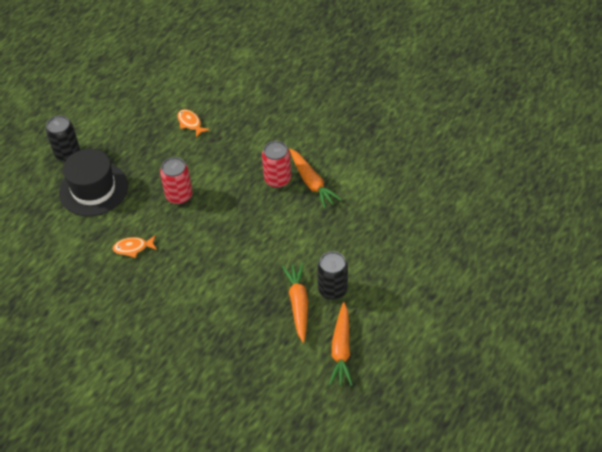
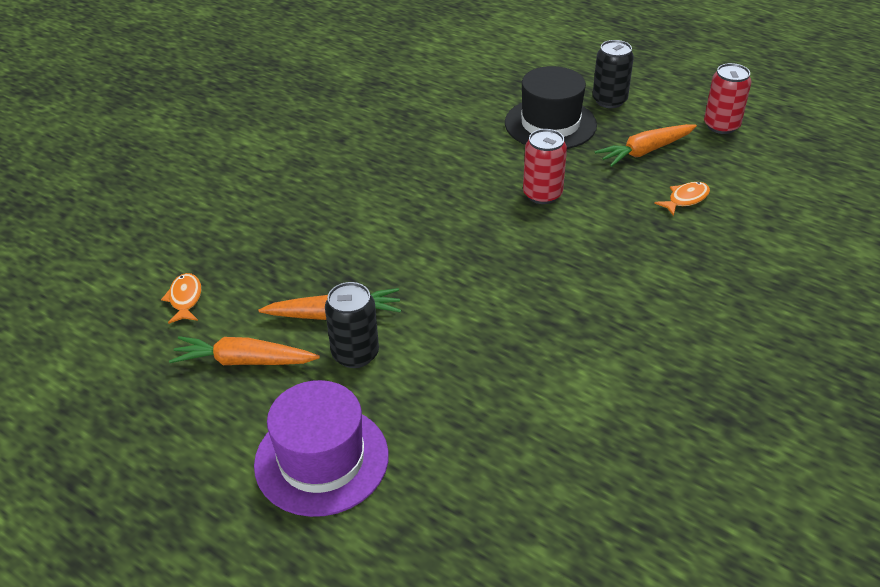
camera: 90 degrees right, 10 degrees down
(133, 248) = (451, 160): orange fish -> orange fish (185, 299)
(277, 179) = (580, 292): red can -> red can (721, 125)
(312, 182) = (576, 332): orange carrot -> orange carrot (645, 151)
(414, 298) = (321, 459): none -> purple hat

